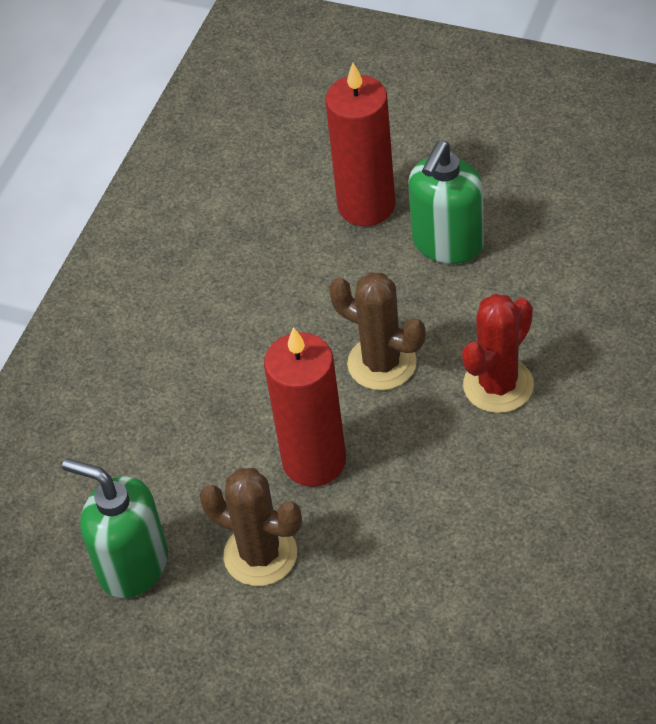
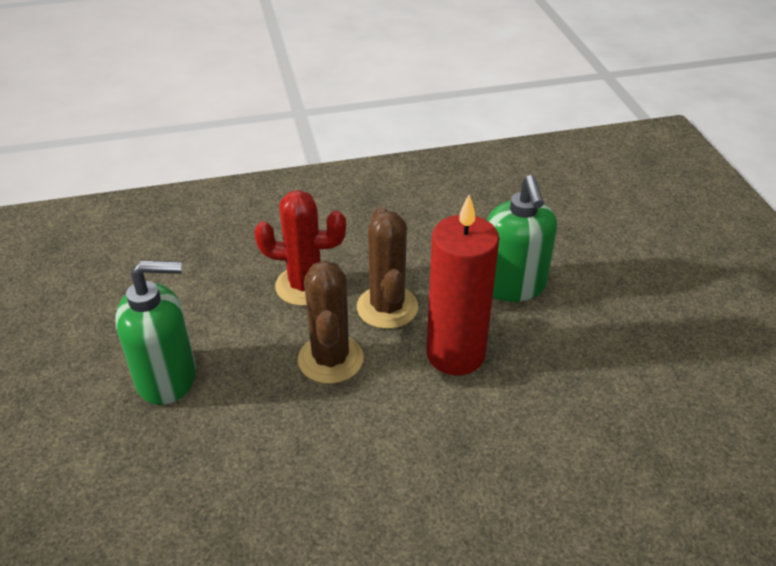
camera: 130 degrees left, 10 degrees down
(133, 565) = (647, 415): green soap dispenser -> green soap dispenser (513, 286)
(260, 554) = (559, 343): brown cactus -> brown cactus (387, 307)
(366, 205) = (143, 462): red candle -> none

